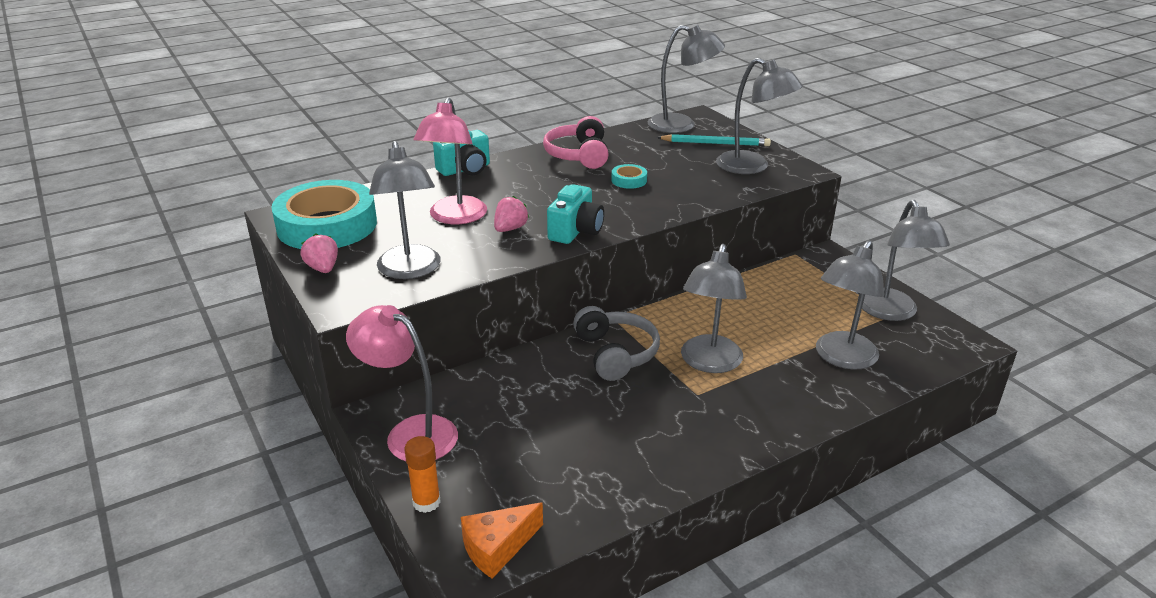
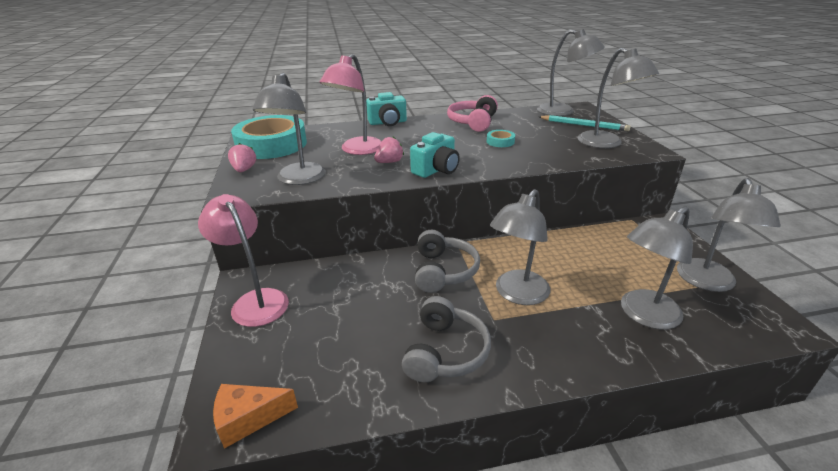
camera: 20 degrees right, 0 degrees up
(426, 502) = (226, 360): orange glue stick -> none
(664, 437) = (445, 352): none -> grey headphones

